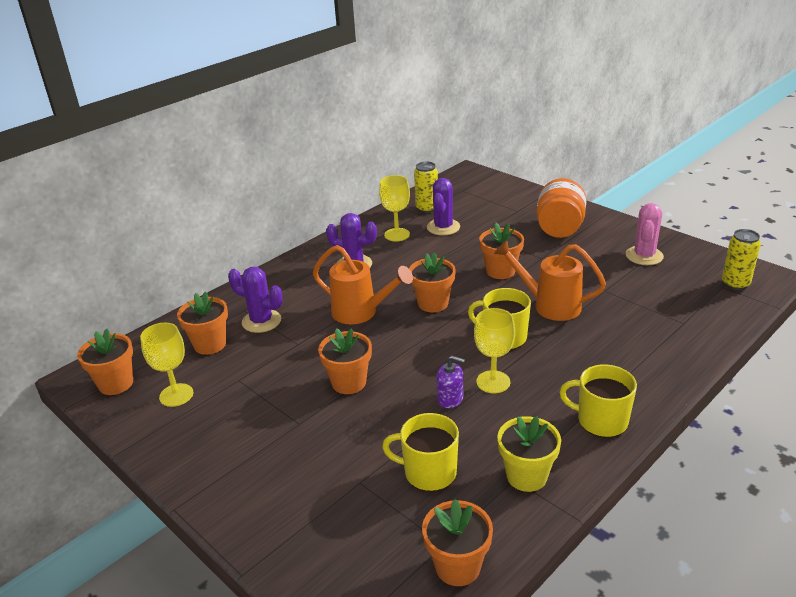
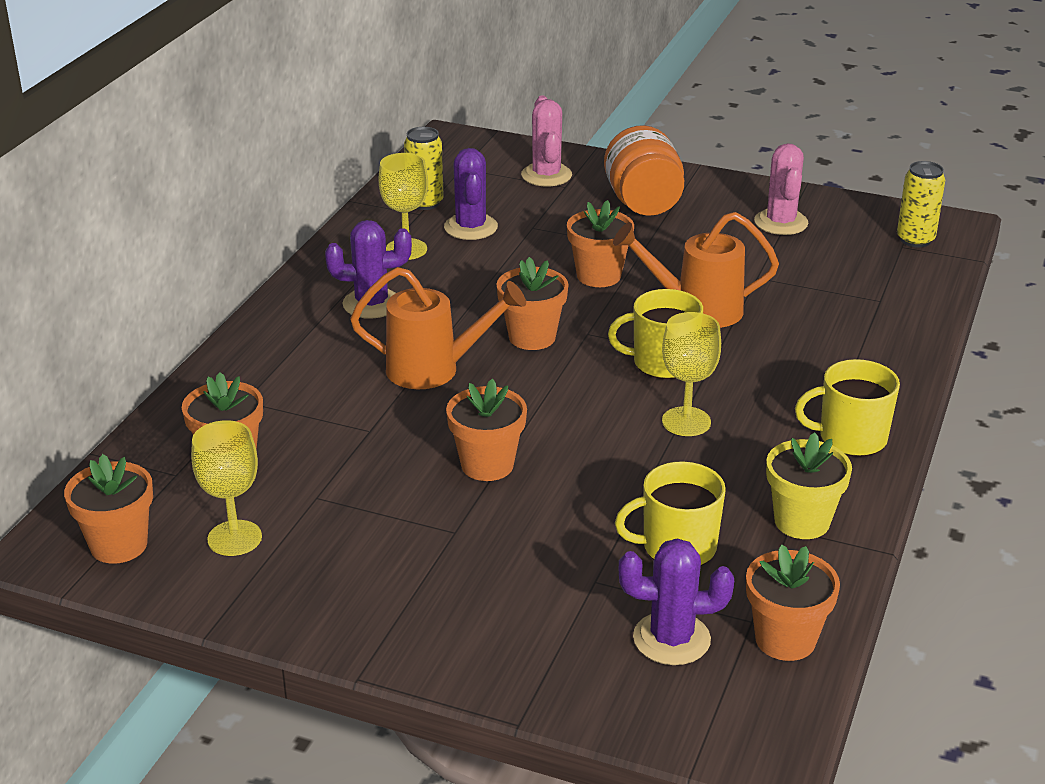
camera: 25 degrees left, 0 degrees up
(261, 321) = (287, 411): purple cactus -> purple cactus (671, 639)
(450, 398) = (643, 454): purple soap dispenser -> none
(510, 202) = (546, 175): none -> pink cactus

